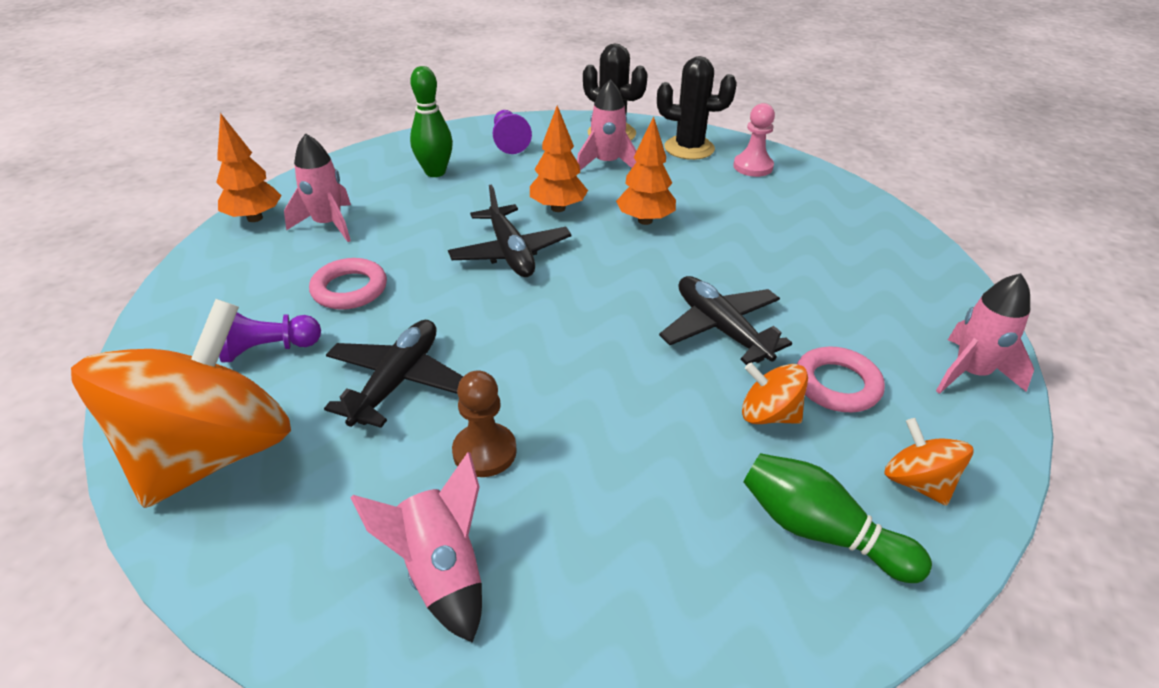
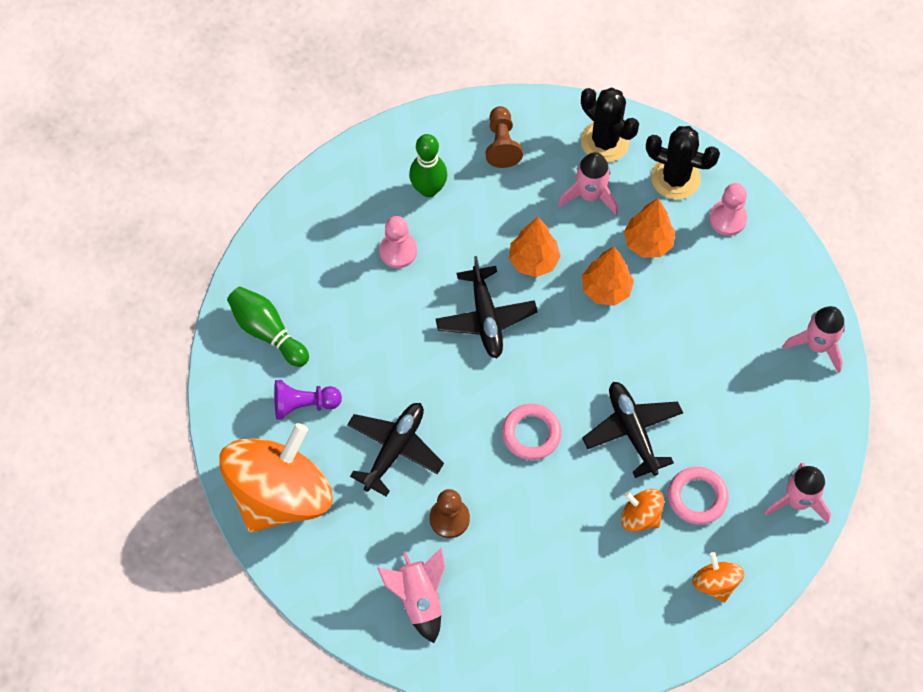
camera: 10 degrees right, 25 degrees up
(255, 218) = (274, 241): orange tree -> orange tree (648, 243)
(328, 224) = (336, 259): pink rocket -> pink rocket (817, 345)
(349, 289) = (358, 346): pink ring -> pink ring (531, 434)
(402, 214) = (398, 251): none -> pink pawn
(509, 142) = (502, 144): purple pawn -> brown pawn
(819, 531) = (640, 607): green bowling pin -> green bowling pin (267, 331)

